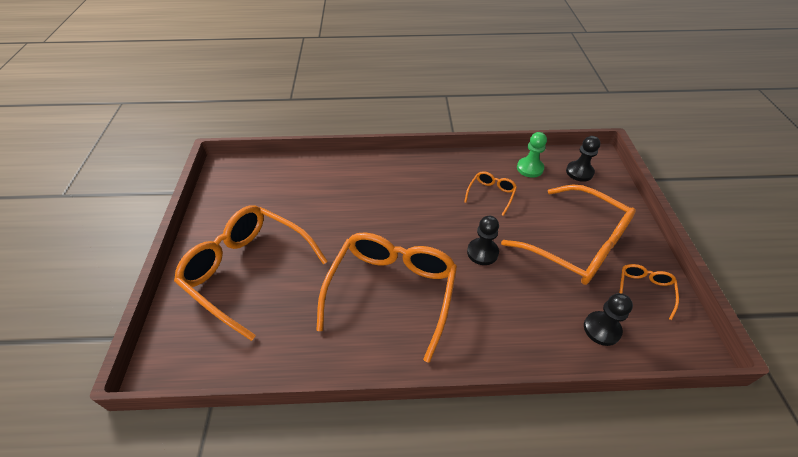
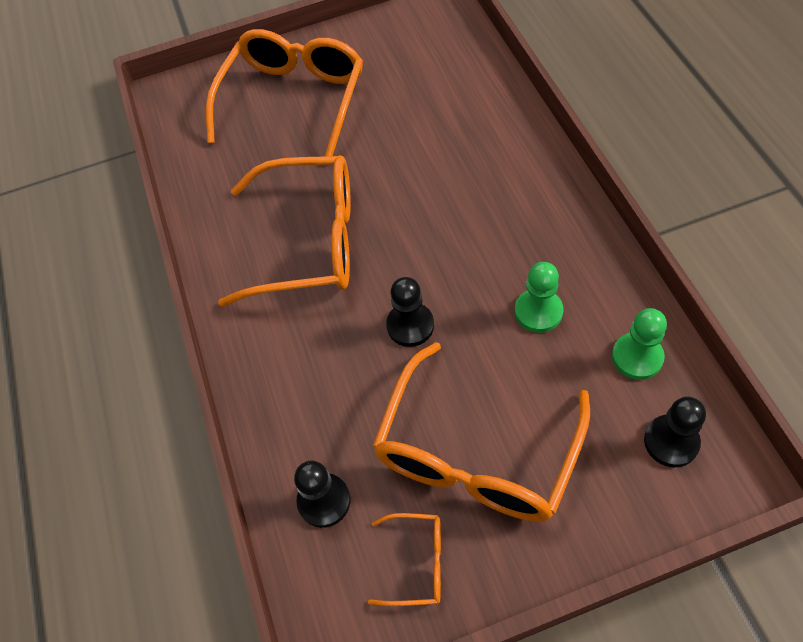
camera: 80 degrees right, 10 degrees up
(491, 194) = (538, 312): orange glasses -> green pawn

